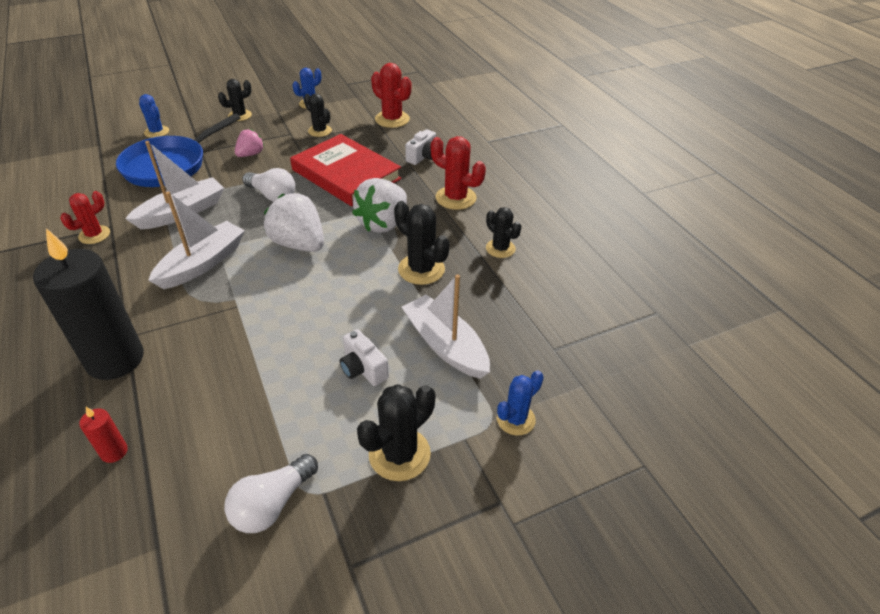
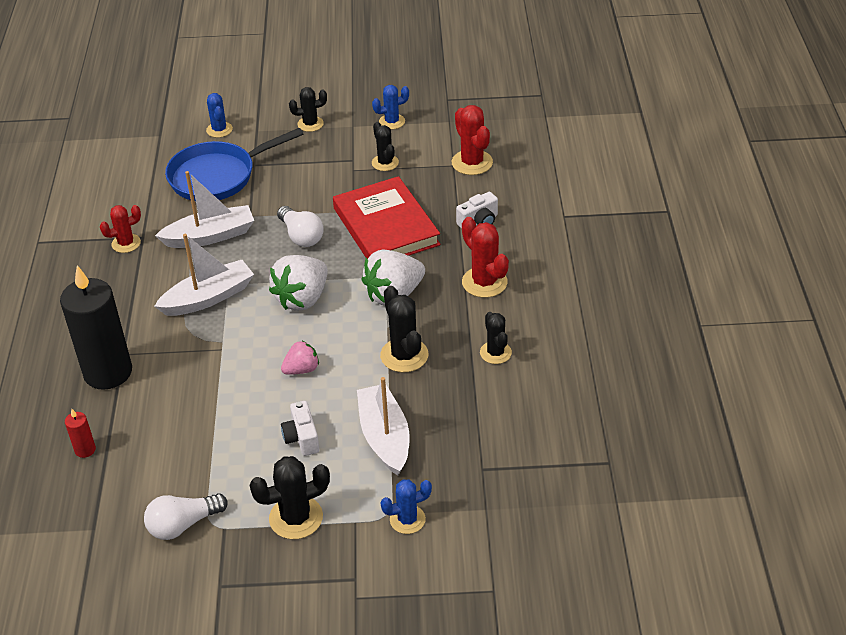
camera: 25 degrees right, 0 degrees up
(250, 154) = (300, 179): pink strawberry -> pink strawberry (301, 369)
(299, 244) = (302, 298): white strawberry -> white strawberry turned 120 degrees counterclockwise

